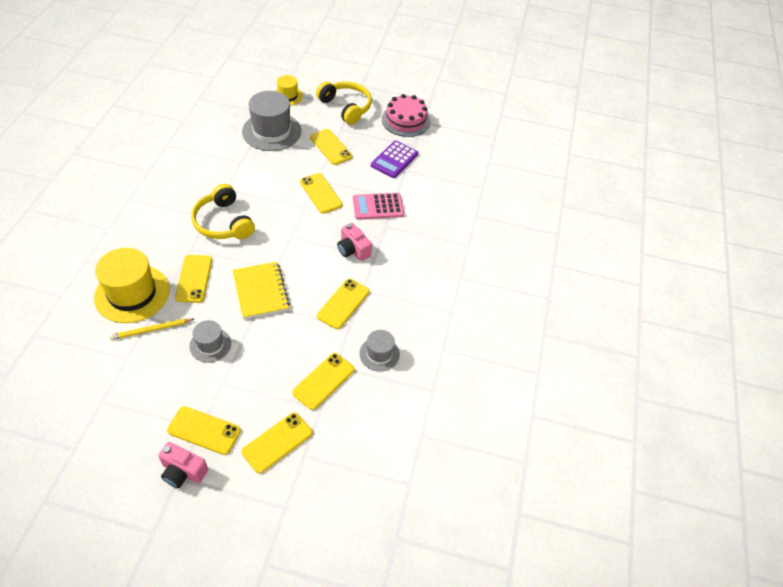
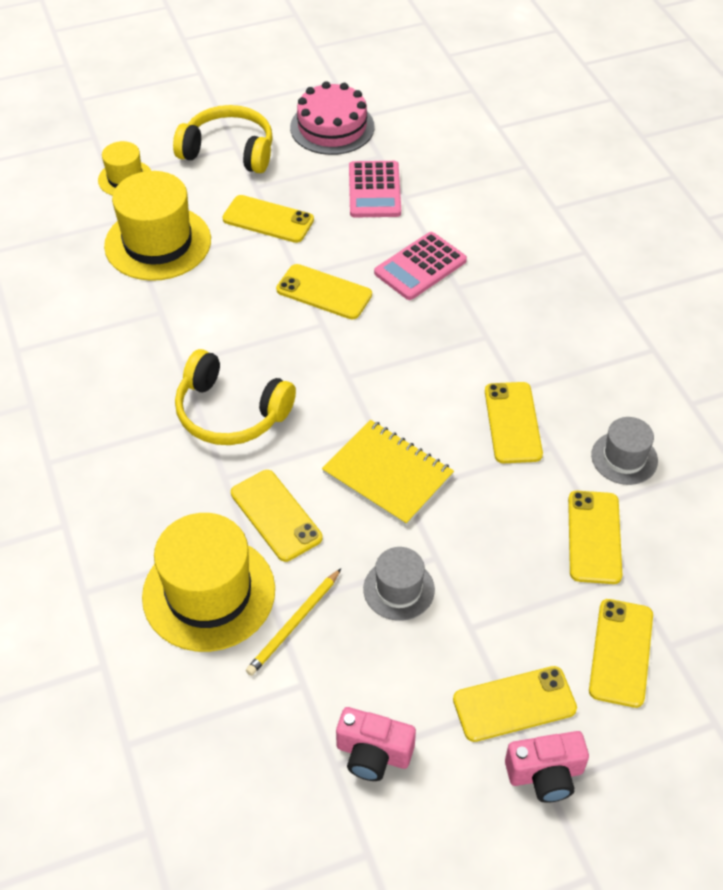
camera: 30 degrees left, 0 degrees up
(271, 131) = (158, 243): grey hat -> yellow hat
(353, 250) = (450, 344): pink camera -> pink camera (373, 754)
(394, 160) = (374, 190): purple calculator -> pink calculator

